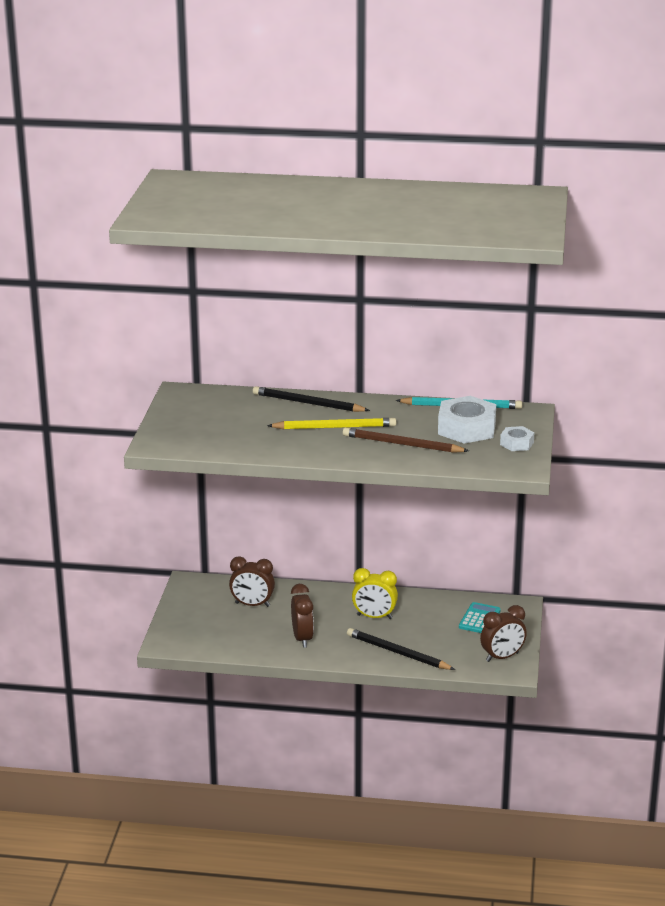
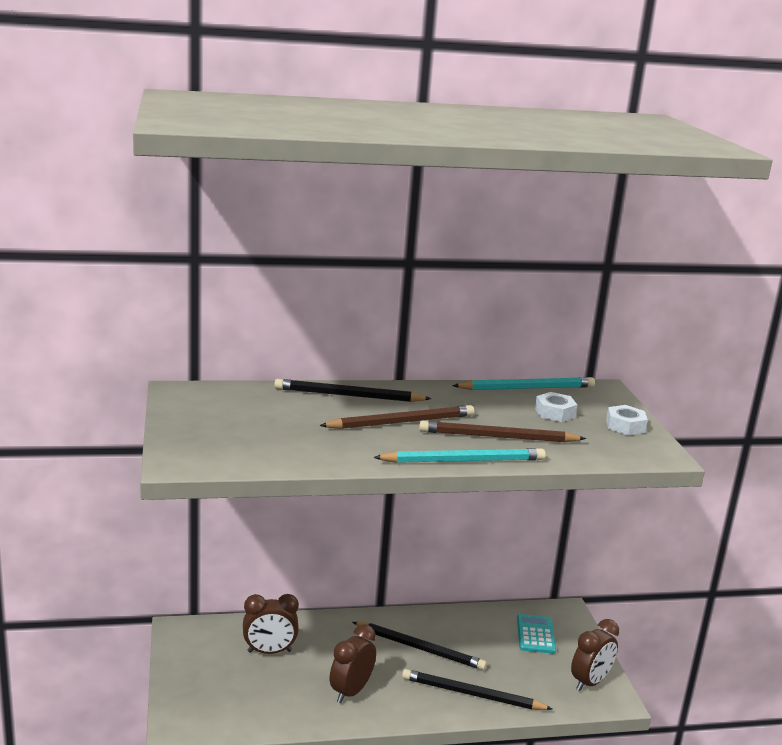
camera: 20 degrees left, 5 degrees down
(302, 638) = (351, 691): brown clock -> brown clock turned 120 degrees counterclockwise
(334, 427) = (401, 422): yellow pencil -> brown pencil
(360, 460) = (463, 460): none -> turquoise pencil
(374, 617) = (420, 648): yellow clock -> black pencil
(466, 429) = (554, 413): white nut -> white nut, size x0.53

